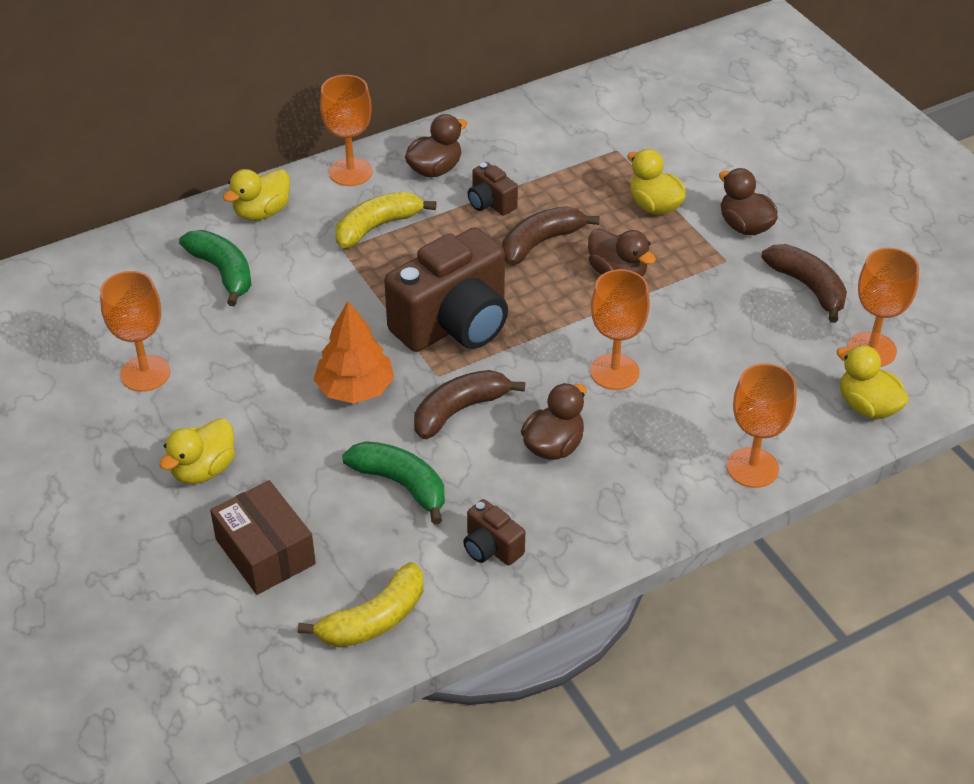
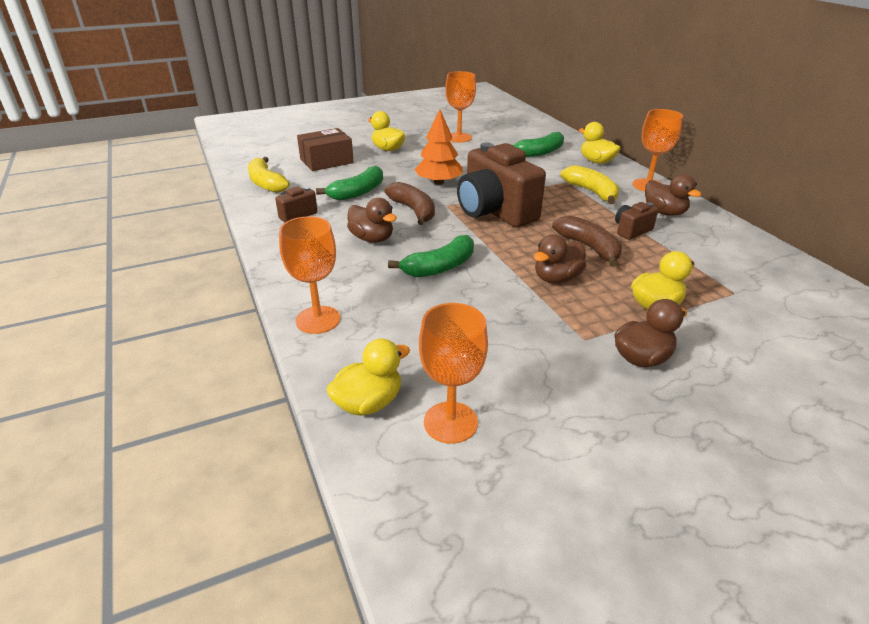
camera: 95 degrees right, 10 degrees down
(614, 372) = (440, 267): orange goblet -> green banana
(807, 287) = (550, 389): brown banana -> none

